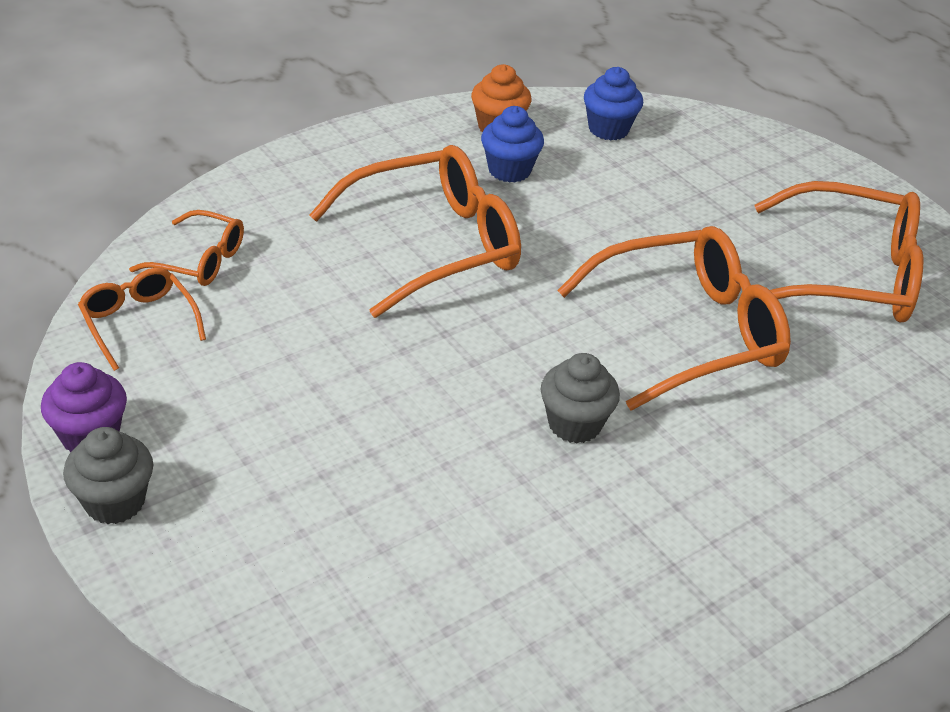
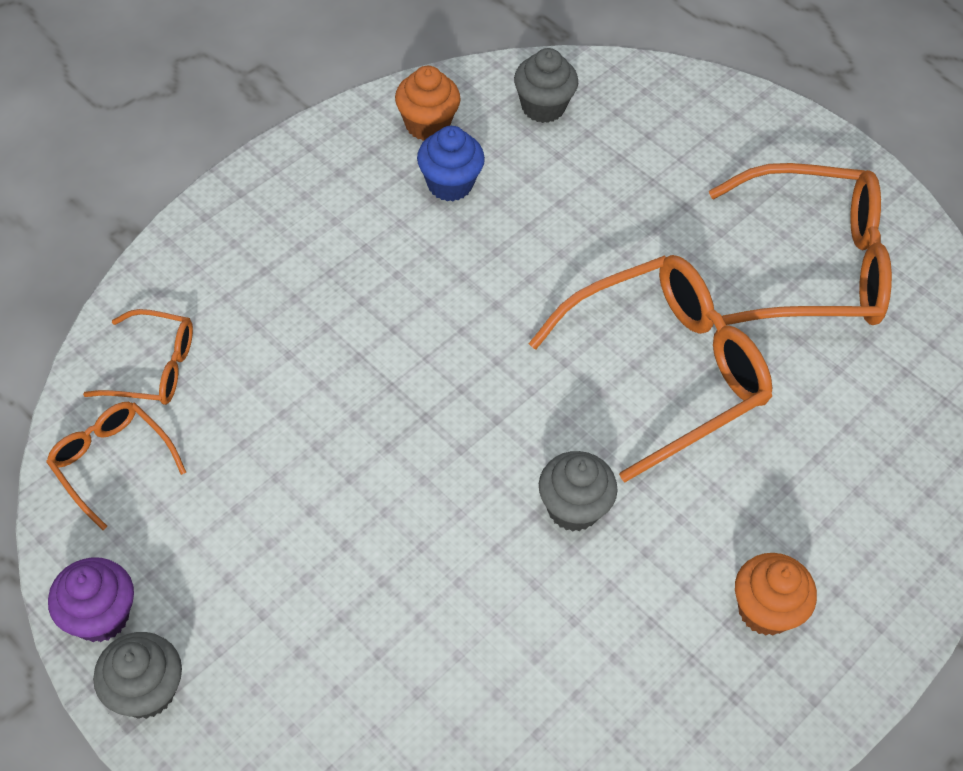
camera: 10 degrees left, 15 degrees up
(434, 245) = (392, 302): orange glasses -> none
(608, 129) = (543, 107): blue cupcake -> grey cupcake
(757, 537) = (765, 610): none -> orange cupcake

